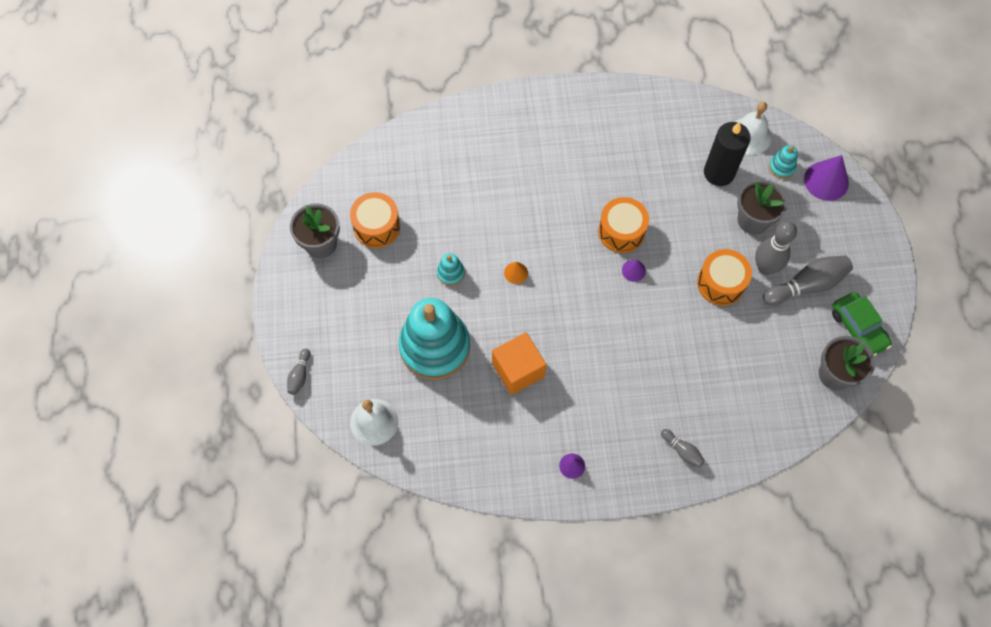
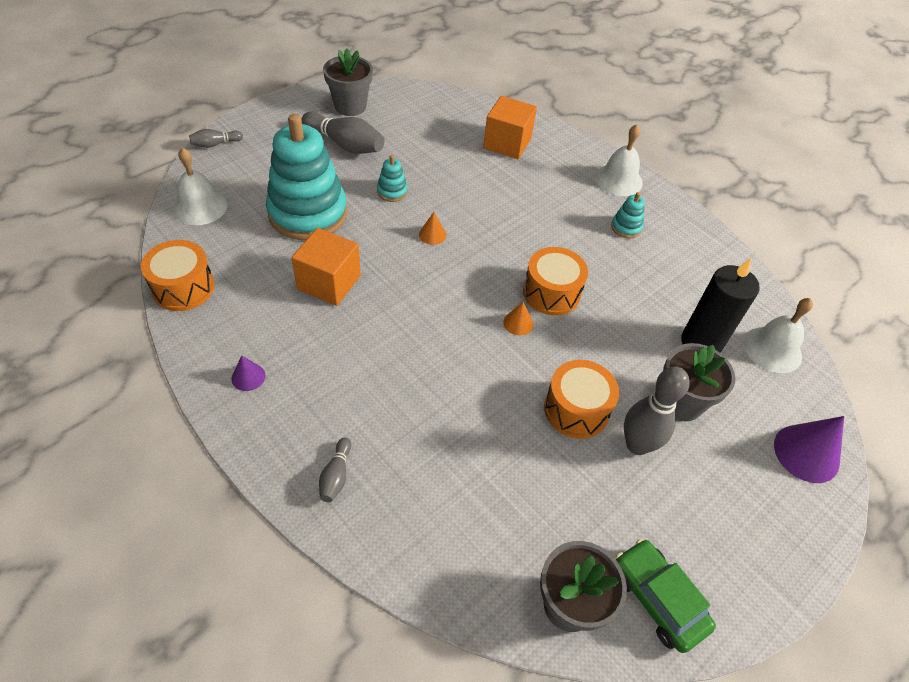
camera: 50 degrees right, 15 degrees down
(377, 227) = (395, 129): orange drum -> orange drum (183, 287)
(451, 155) = (507, 143): none -> orange cube
(545, 107) = (618, 180): none -> white bell
(633, 270) = (518, 323): purple cone -> orange cone
(781, 167) = (771, 398): turquoise stacking toy -> turquoise stacking toy (626, 227)
(806, 285) = (657, 502): grey bowling pin -> grey bowling pin (345, 144)
(858, 328) = (657, 599): green car -> green car turned 120 degrees clockwise

